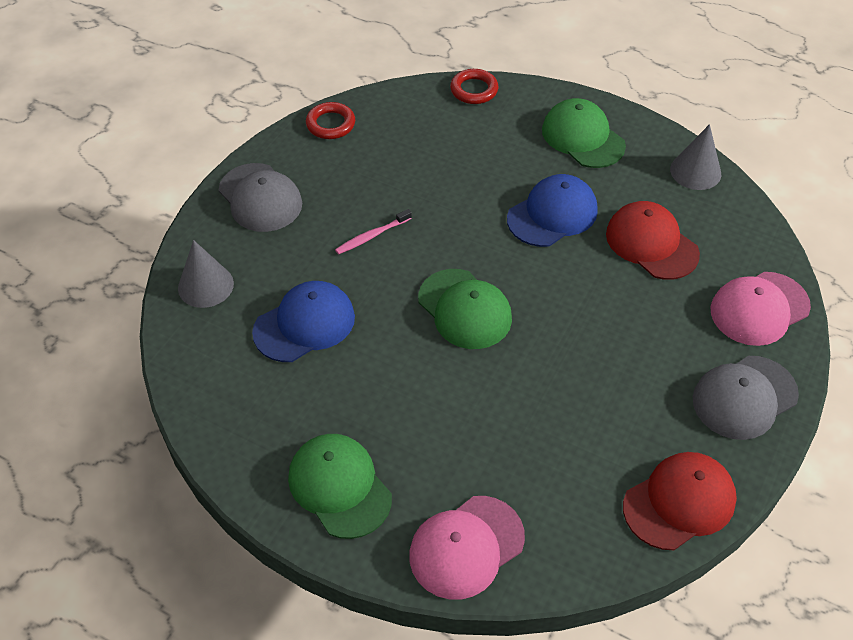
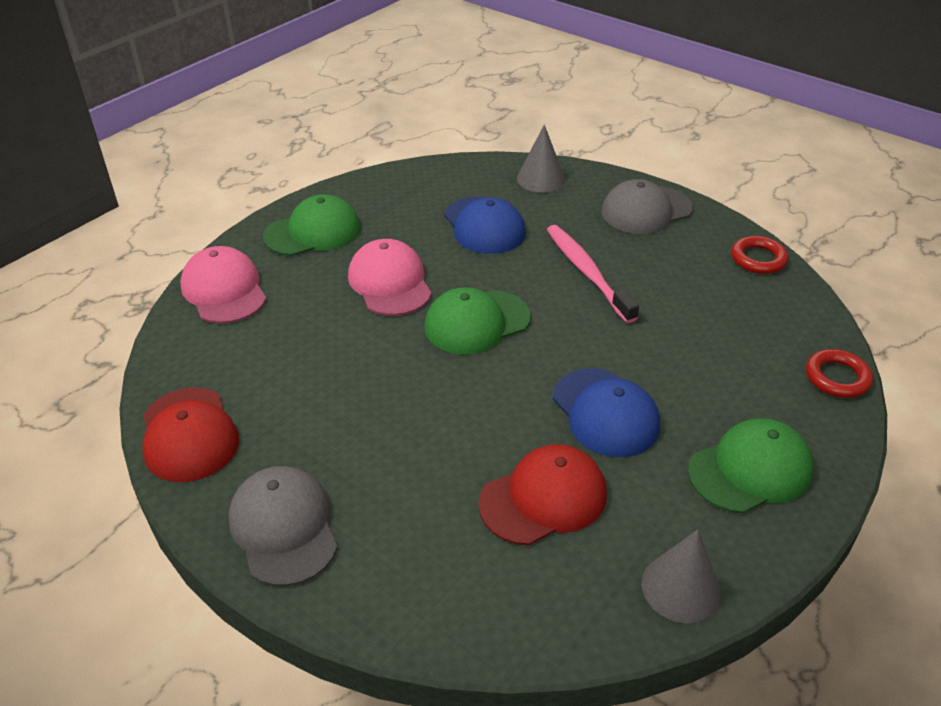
camera: 100 degrees right, 10 degrees down
(372, 236) = (587, 272): pink toothbrush -> pink toothbrush, size x1.79
(759, 309) = (408, 587): pink cap -> pink cap (390, 282)

